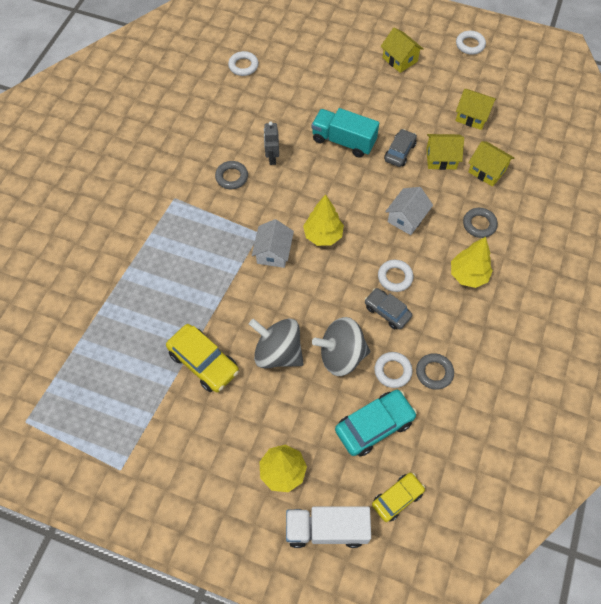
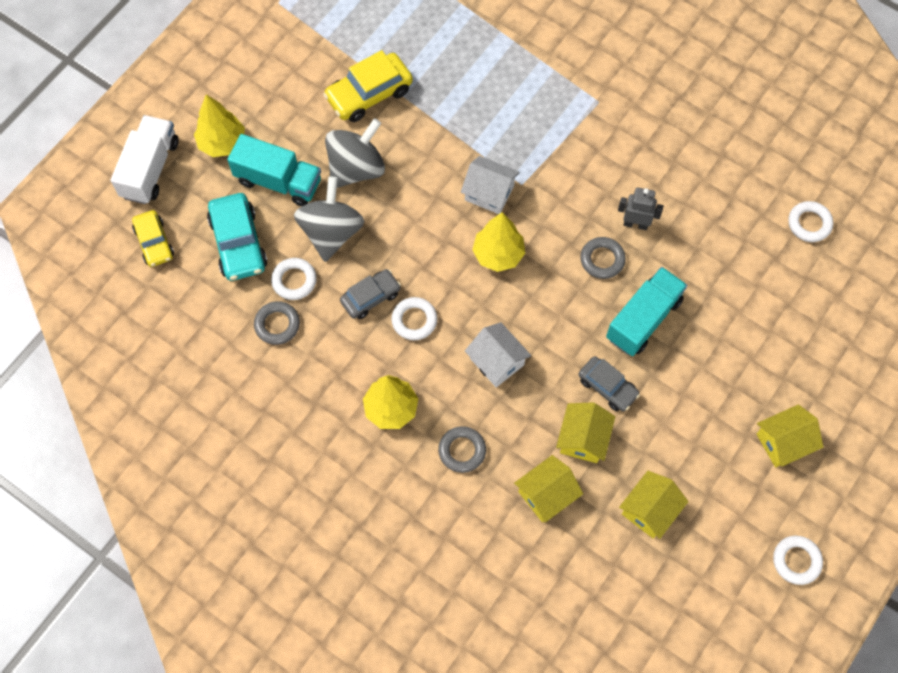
camera: 105 degrees right, 5 degrees up
(232, 177) = (615, 170): grey ring -> grey ring (602, 260)
(307, 411) = (278, 181): none -> turquoise truck

